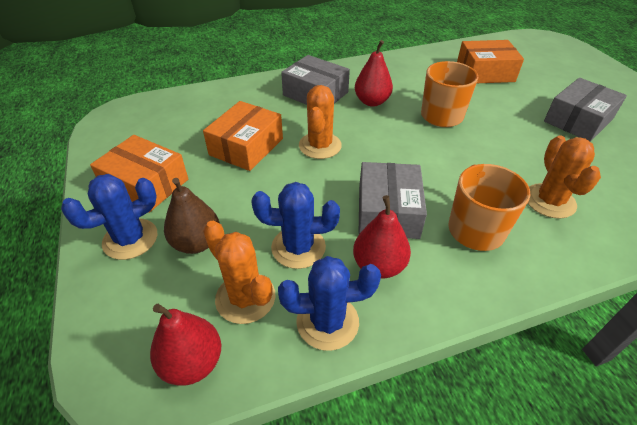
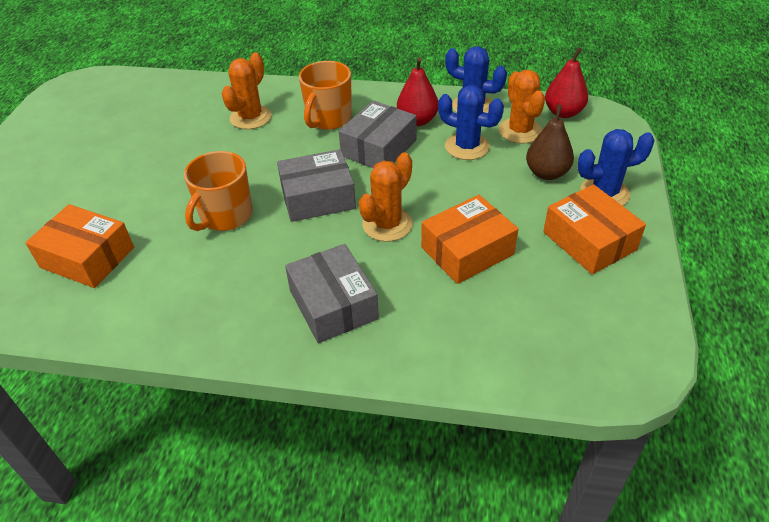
camera: 150 degrees left, 0 degrees up
(372, 102) = (277, 263): red pear -> none
(578, 120) = (111, 164): grey box -> grey box (318, 197)

